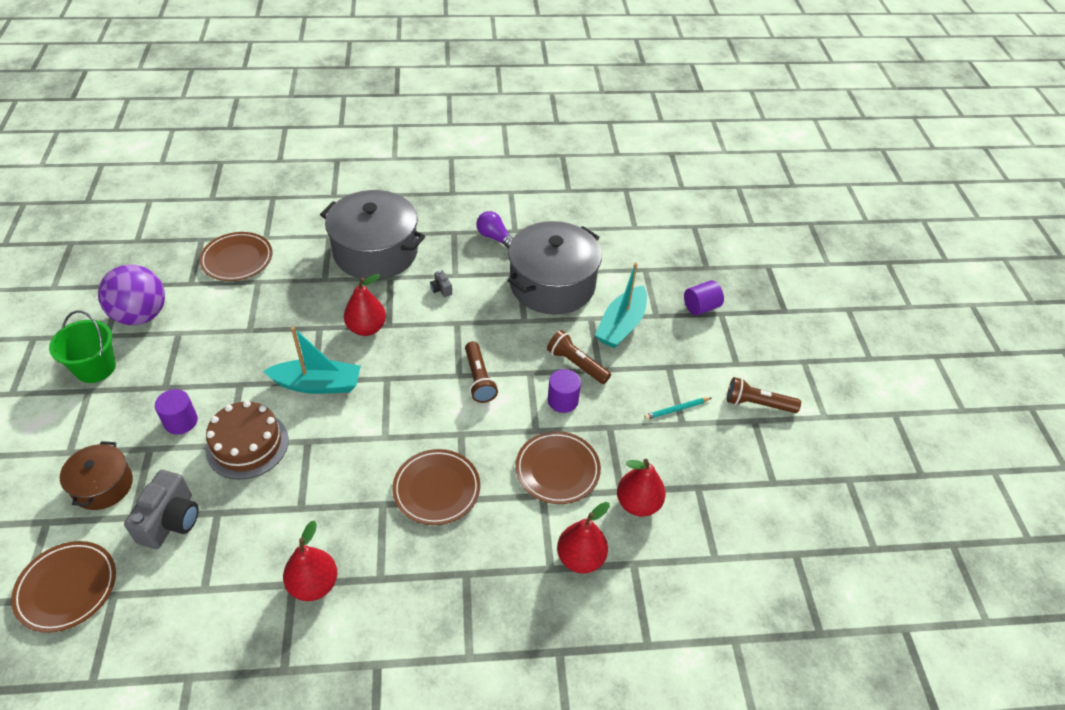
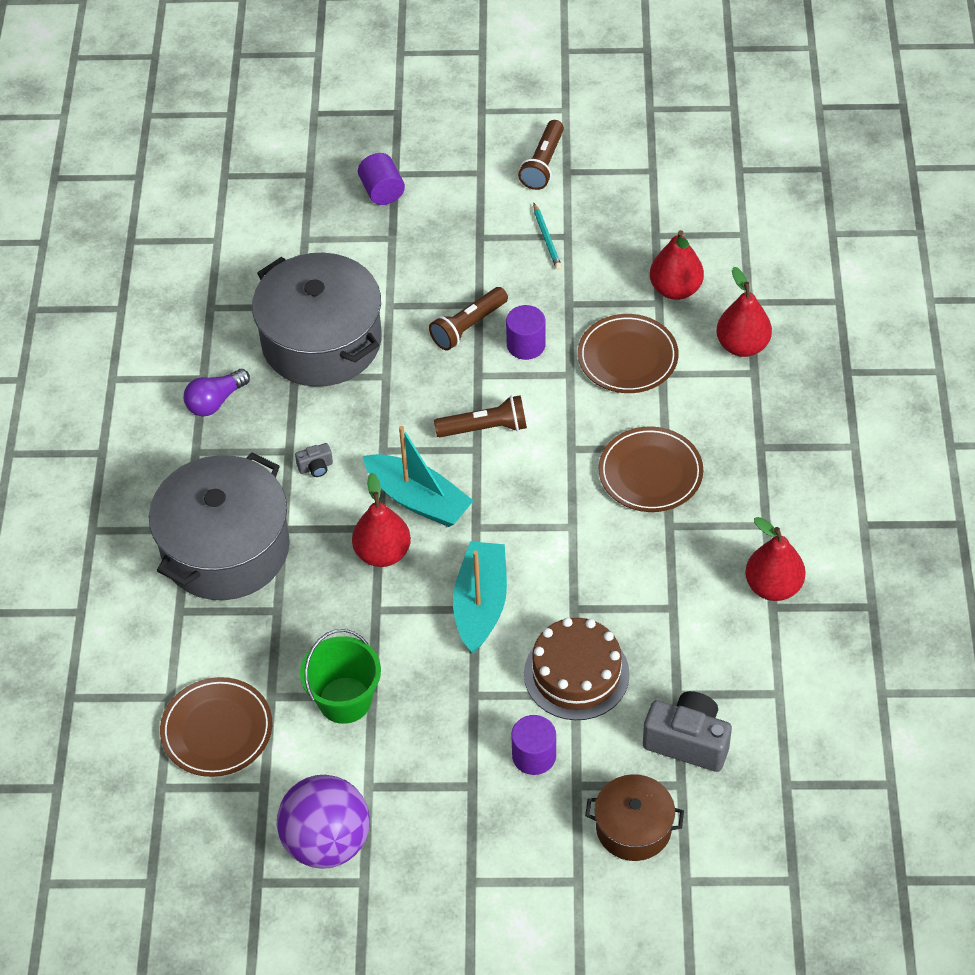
camera: 80 degrees left, 5 degrees up
(67, 588) = (777, 835): brown plate -> none
(95, 368) = (429, 881): green bucket -> green bucket (345, 700)
(621, 325) = (405, 275): turquoise boat -> turquoise boat (418, 499)

